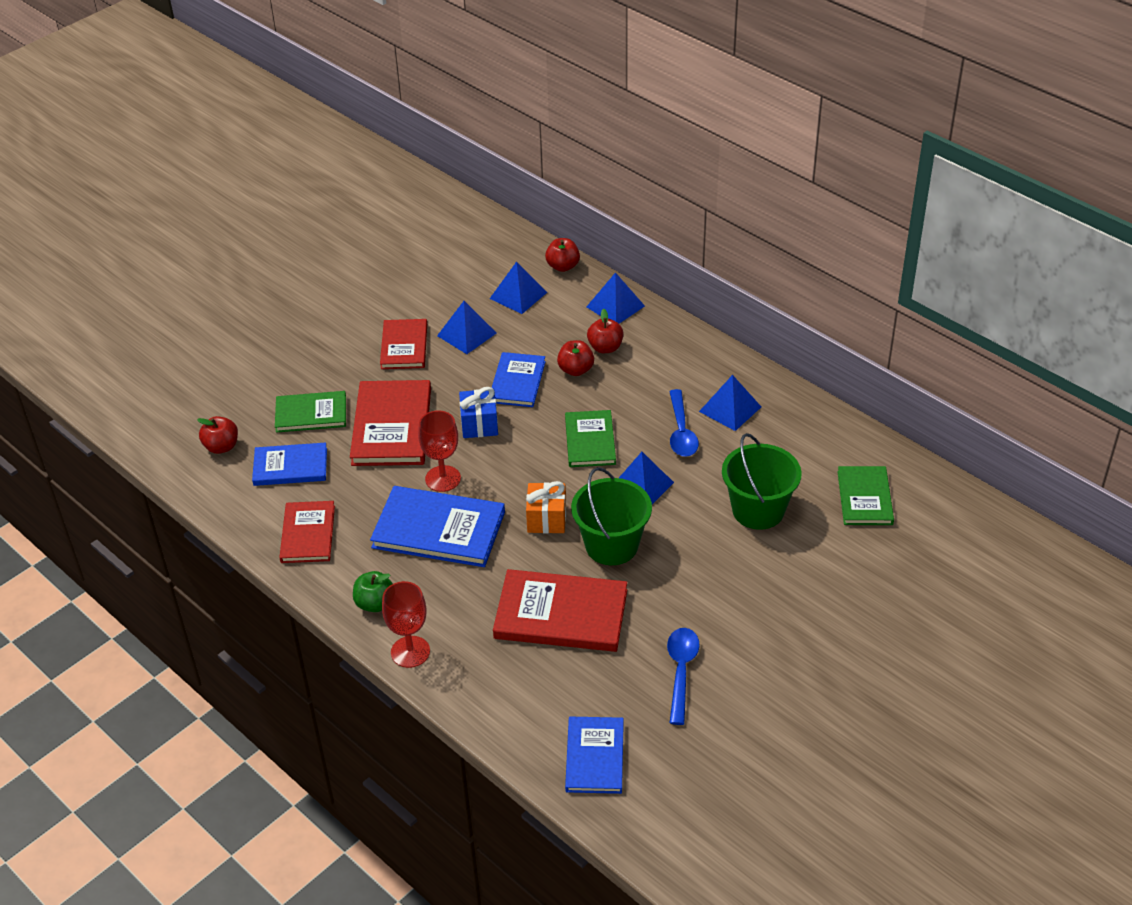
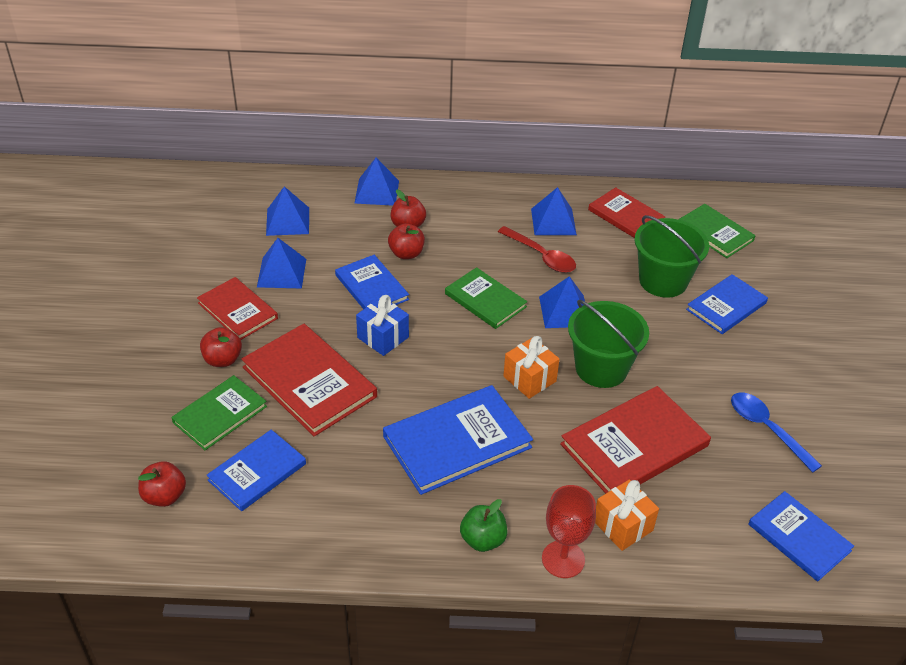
camera: 45 degrees left, 0 degrees up
(308, 534) = (348, 521): red book -> red book (625, 216)
(443, 479) = (407, 398): red goblet -> none
(478, 660) = (623, 526): none -> orange gift
(563, 266) = (297, 182): red apple -> red apple (223, 360)
(681, 431) = (541, 256): blue spoon -> red spoon
(785, 562) = (726, 306): none -> blue book

